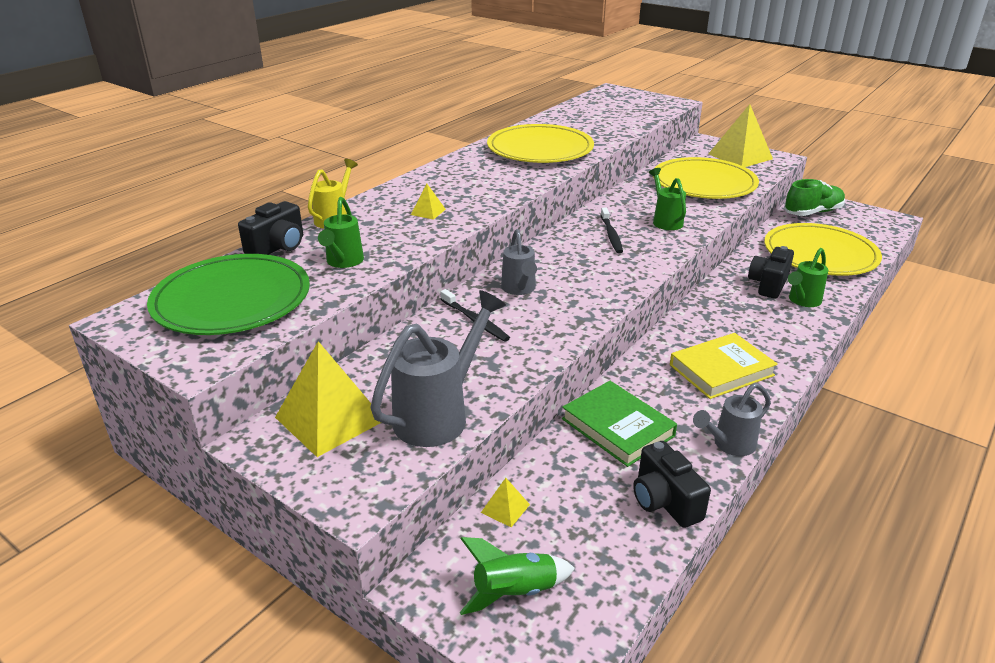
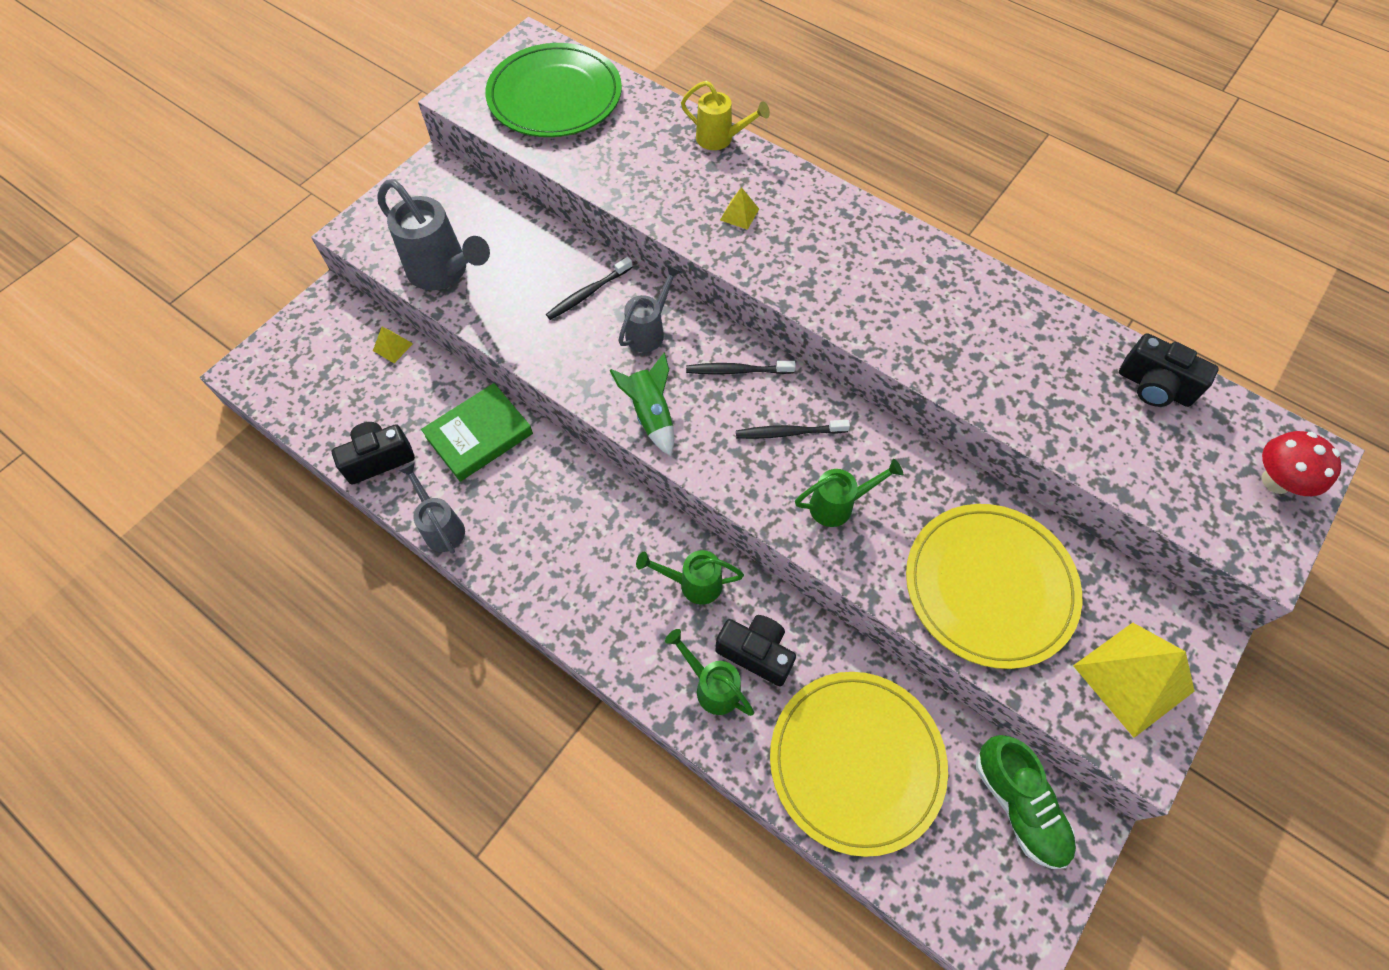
camera: 90 degrees right, 30 degrees up
(278, 247) = (653, 108): black camera -> black camera (1154, 387)
(330, 418) = (450, 204): yellow pyramid -> none
(343, 262) = (619, 157): green watering can -> green watering can (693, 583)
(514, 592) = (312, 351): green rocket -> green rocket (651, 414)
(519, 289) = (649, 331): grey watering can -> grey watering can turned 135 degrees clockwise
(540, 149) = (964, 327): yellow plate -> none
(557, 252) = (737, 371): none -> black toothbrush
(630, 97) = (1276, 481): none -> red mushroom
(721, 370) = (562, 547): yellow book -> none

